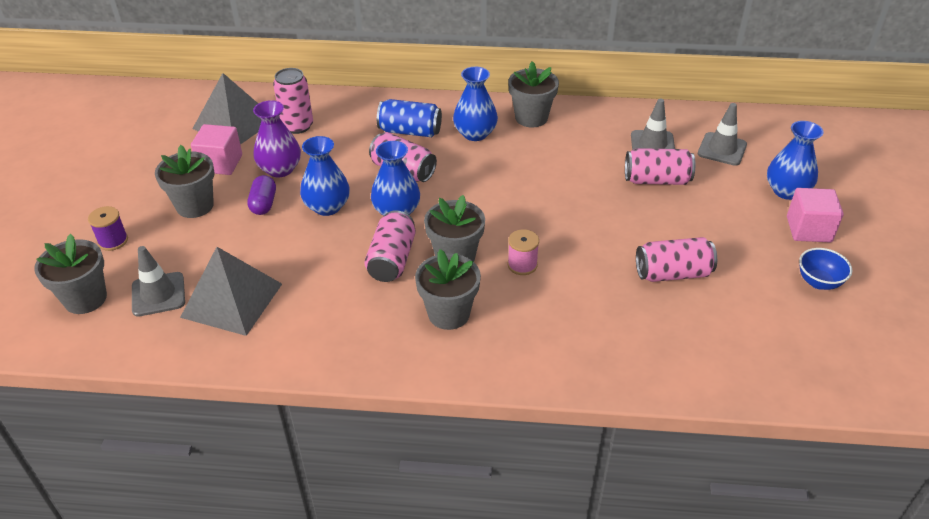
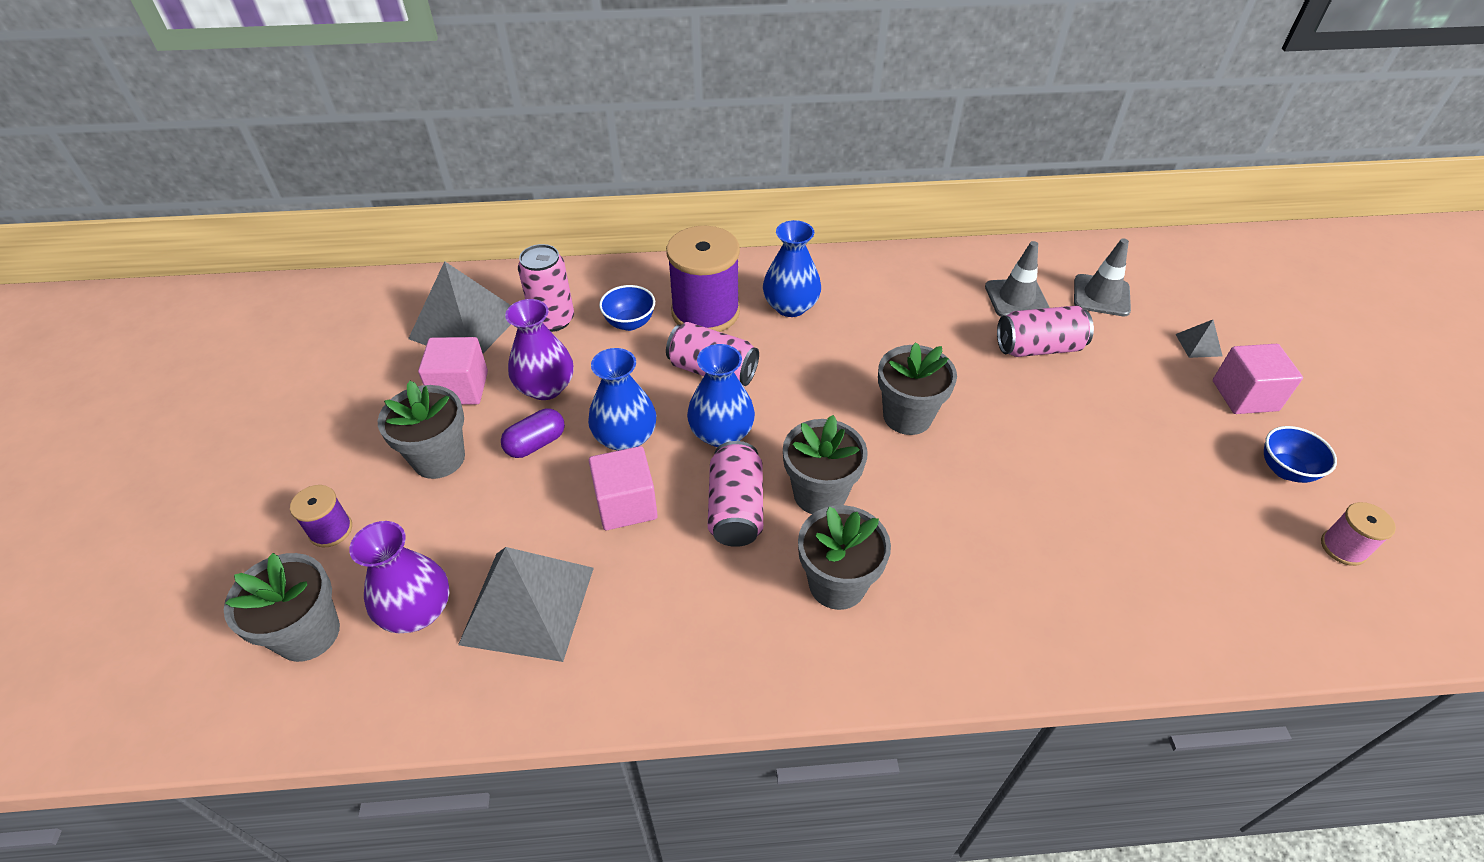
camera: 10 degrees left, 5 degrees up
(158, 294) = (417, 610): grey traffic cone -> purple vase
(263, 204) = (536, 443): purple capsule -> purple capsule turned 60 degrees clockwise
(315, 248) = (626, 504): none -> pink cube
(352, 133) = (630, 323): none -> blue bowl
(410, 131) = (705, 312): blue can -> purple spool
(522, 265) = (911, 493): pink spool -> pink spool (1343, 548)
(531, 118) = (854, 276): grey flower pot -> grey flower pot (907, 416)
(673, 273) = (1105, 481): pink can -> none
(786, 191) = (1198, 345): blue vase -> grey pyramid

